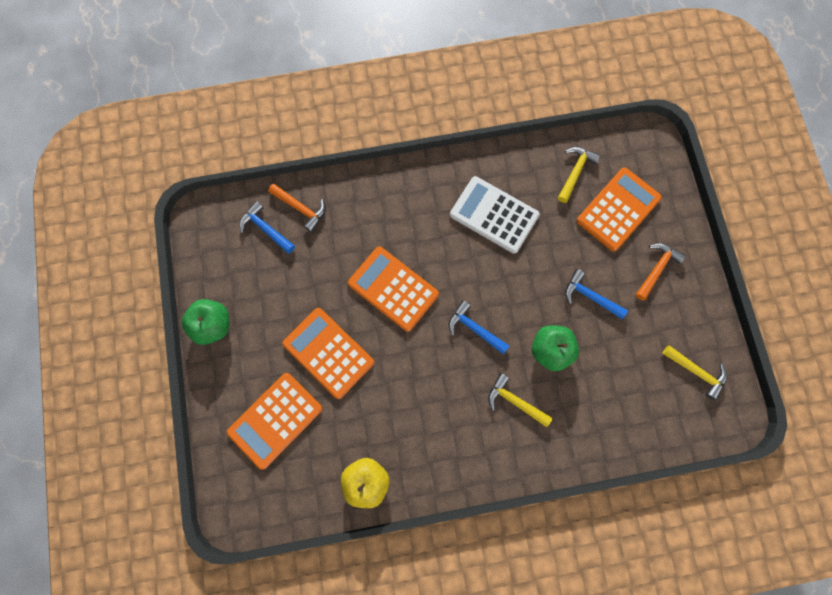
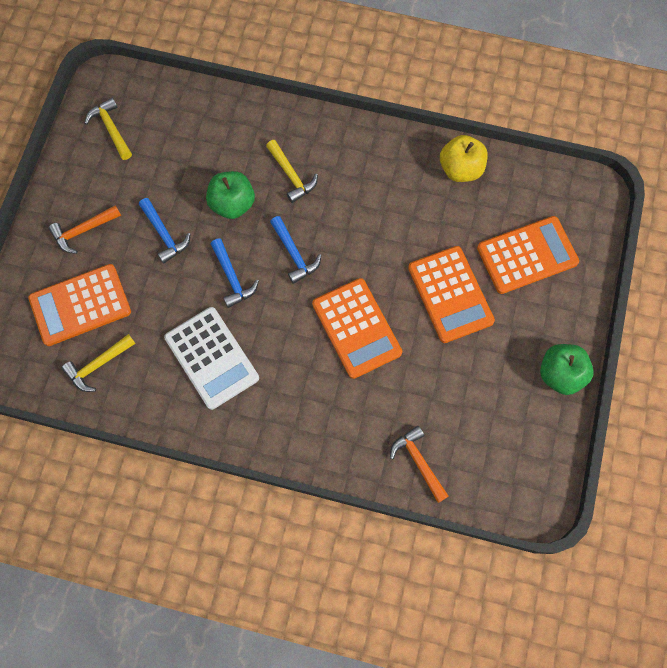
camera: 155 degrees left, 5 degrees down
(265, 229) = (467, 456): blue hammer -> blue hammer (232, 278)

